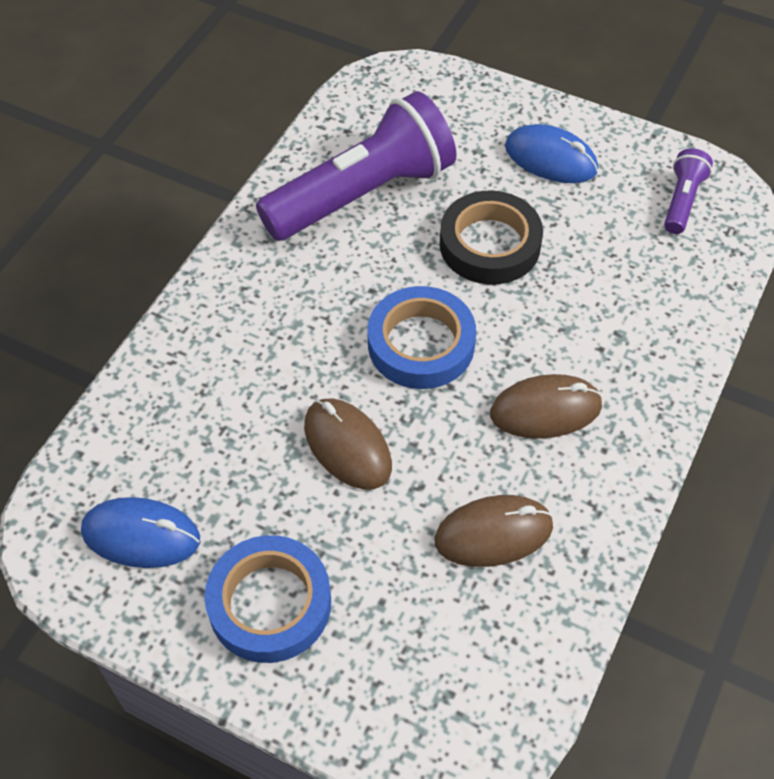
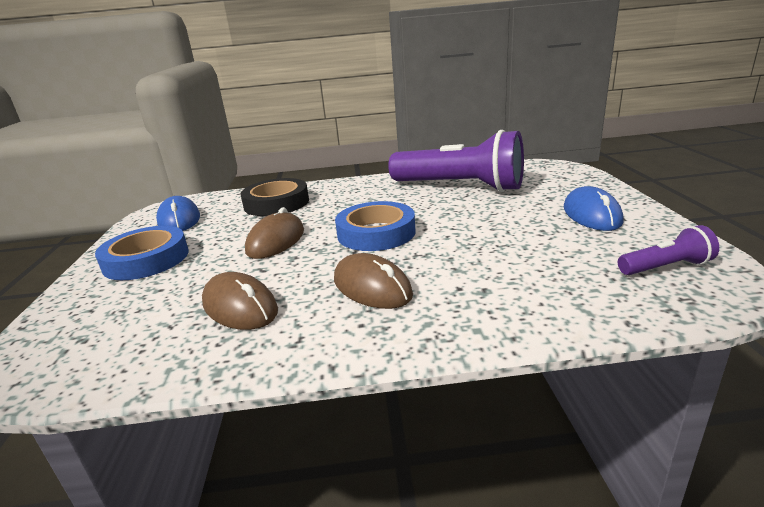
camera: 60 degrees right, 30 degrees down
(490, 244) = (485, 223): black tape -> black tape (276, 203)

